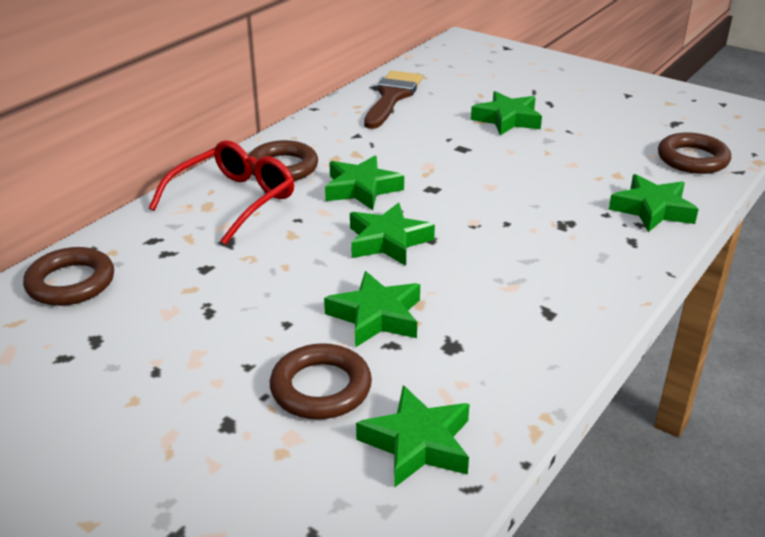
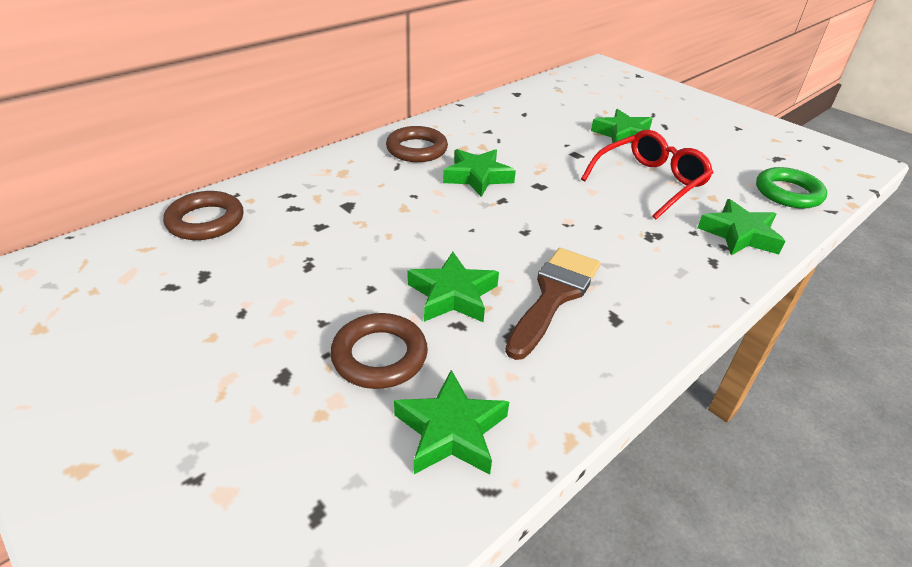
camera: 10 degrees right, 5 degrees up
(234, 200) = (366, 171): red glasses -> red glasses (650, 182)
(388, 241) = (486, 226): green star -> none
(392, 97) = (528, 103): brown brush -> brown brush (554, 295)
(692, 159) = (788, 193): brown ring -> green ring

